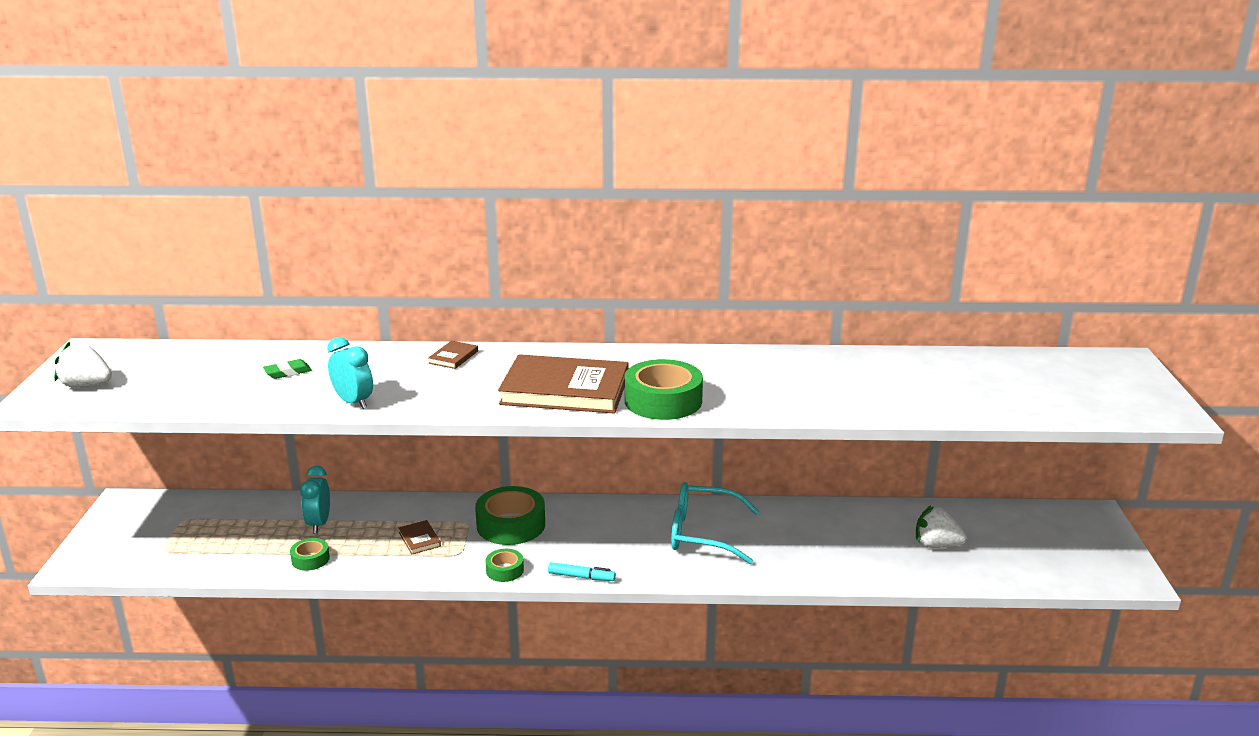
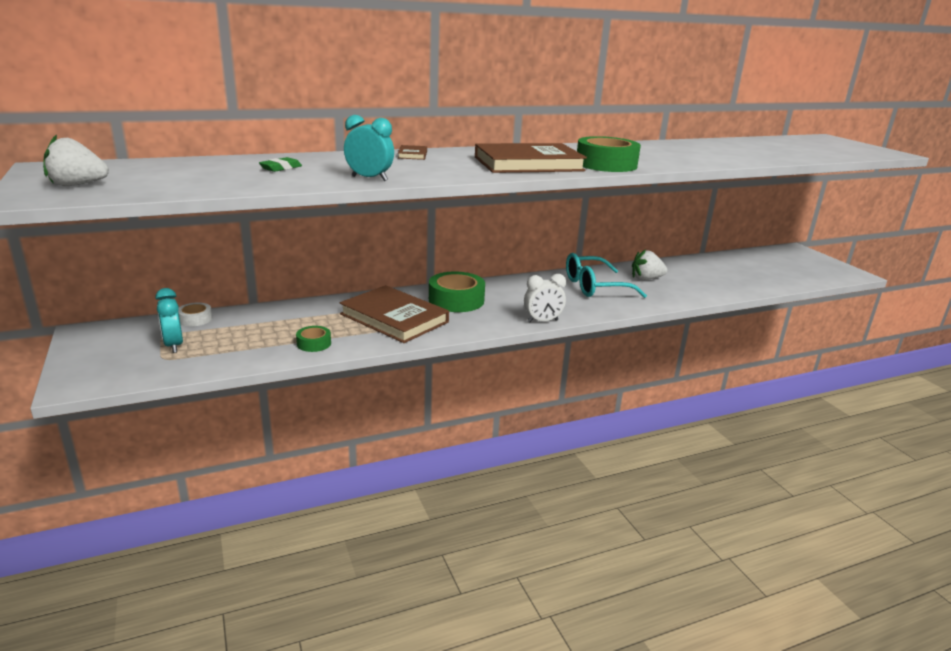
camera: 25 degrees left, 0 degrees up
(227, 503) = (195, 319): none -> white tape
(319, 524) = (297, 321): turquoise clock -> turquoise clock (173, 345)
(419, 539) = (394, 318): brown book -> brown book, size x2.47
(505, 570) = (482, 326): green tape -> none
(581, 577) = (542, 321): turquoise marker -> white clock
(936, 545) = (737, 273): white strawberry -> white strawberry (646, 279)

